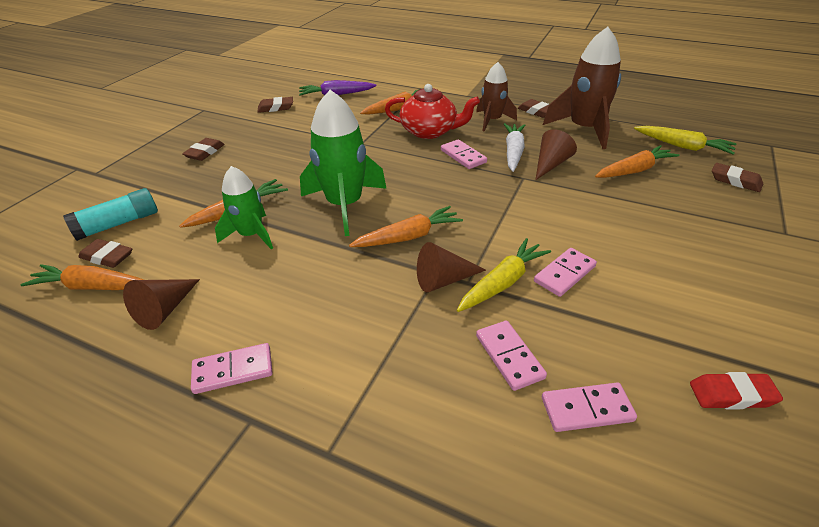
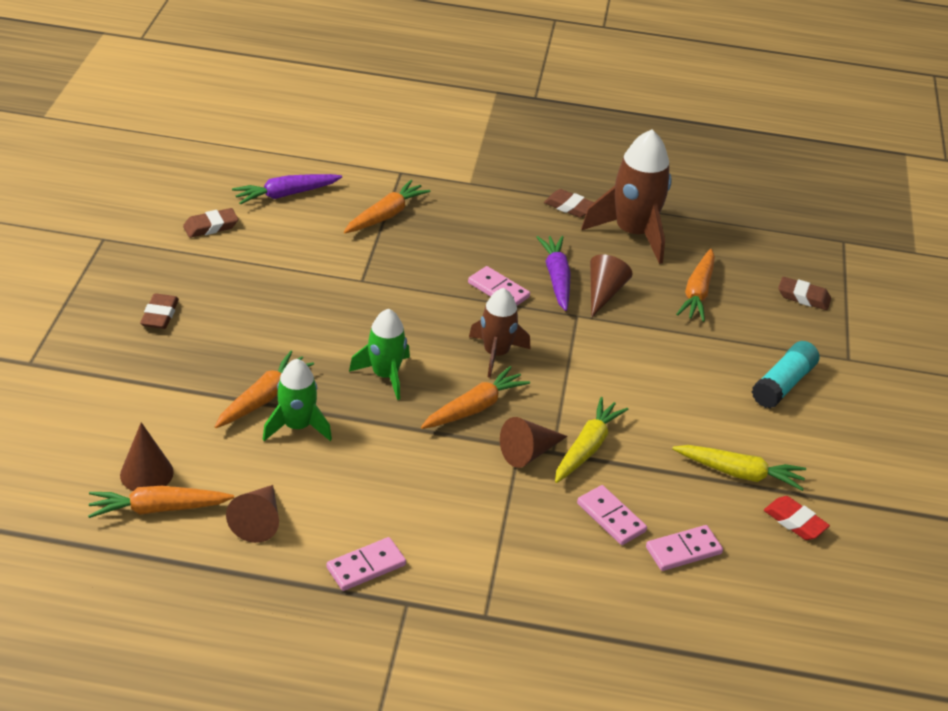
camera: 20 degrees left, 0 degrees up
(107, 257) = (146, 473): brown eraser -> brown cone
(118, 224) = (125, 431): turquoise glue stick -> turquoise glue stick (783, 384)
(344, 205) = (385, 375): green rocket -> green rocket, size x0.62
(430, 131) = (443, 253): red teapot -> none
(492, 120) = (517, 227): brown rocket -> brown rocket (496, 353)
(513, 152) = (556, 278): white carrot -> purple carrot
(564, 274) = (644, 431): pink domino -> none
(634, 170) = (697, 293): orange carrot -> orange carrot turned 150 degrees clockwise
(682, 146) = (748, 251): yellow carrot -> yellow carrot (739, 473)
(731, 395) = (795, 522): red eraser -> red eraser turned 60 degrees clockwise

